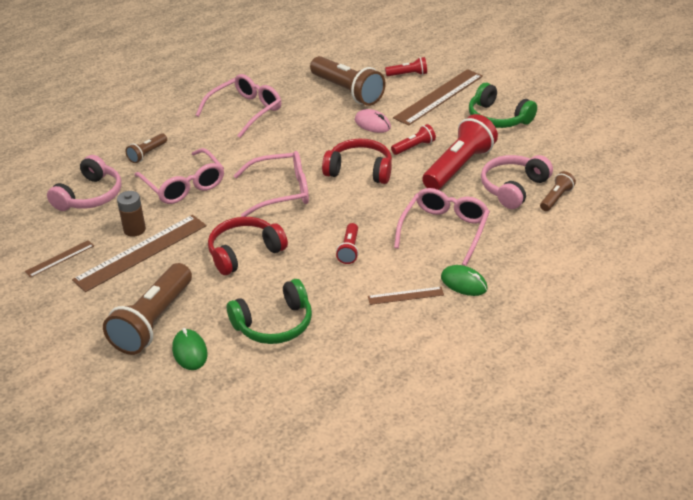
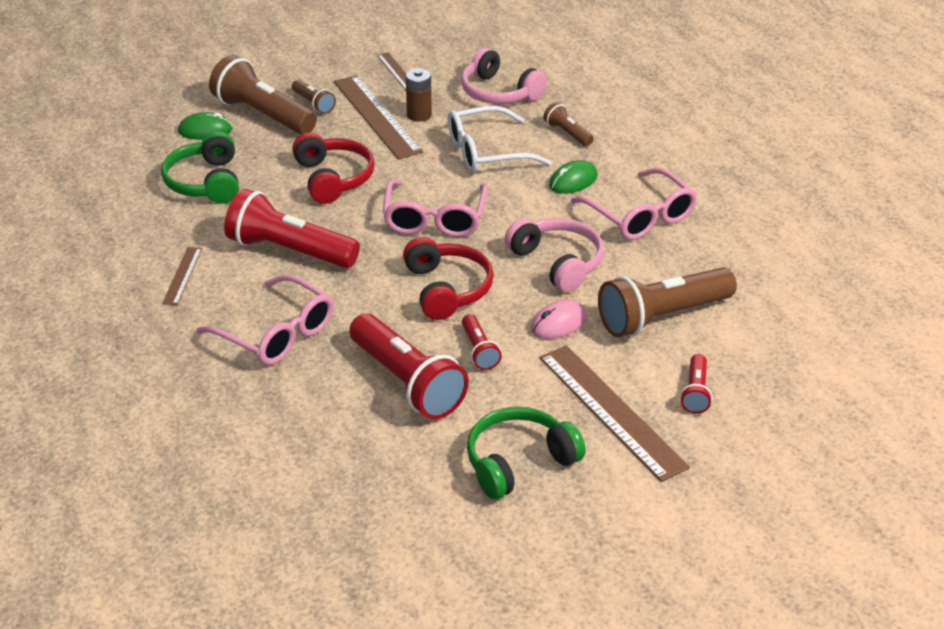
camera: 105 degrees right, 0 degrees up
(184, 185) = (486, 152): pink glasses -> white glasses
(349, 250) = (289, 250): red flashlight -> red flashlight, size x2.04
(359, 170) = (447, 289): red headphones -> red headphones turned 45 degrees counterclockwise
(464, 283) = (170, 324): green mouse -> green mouse (573, 181)
(513, 188) = (327, 423): pink headphones -> pink headphones (557, 263)
(556, 198) = (278, 460): brown flashlight -> brown flashlight (313, 104)

